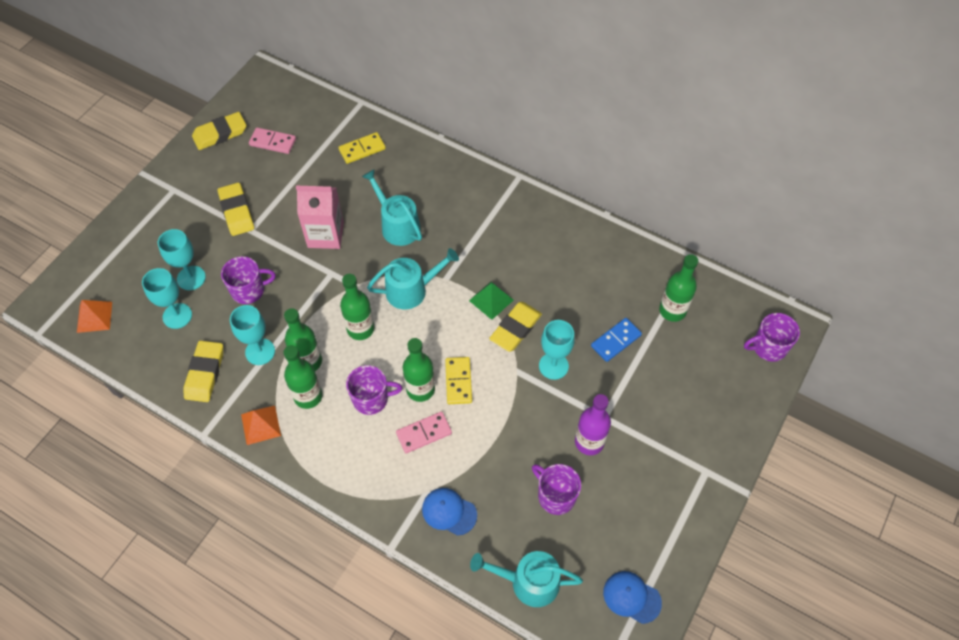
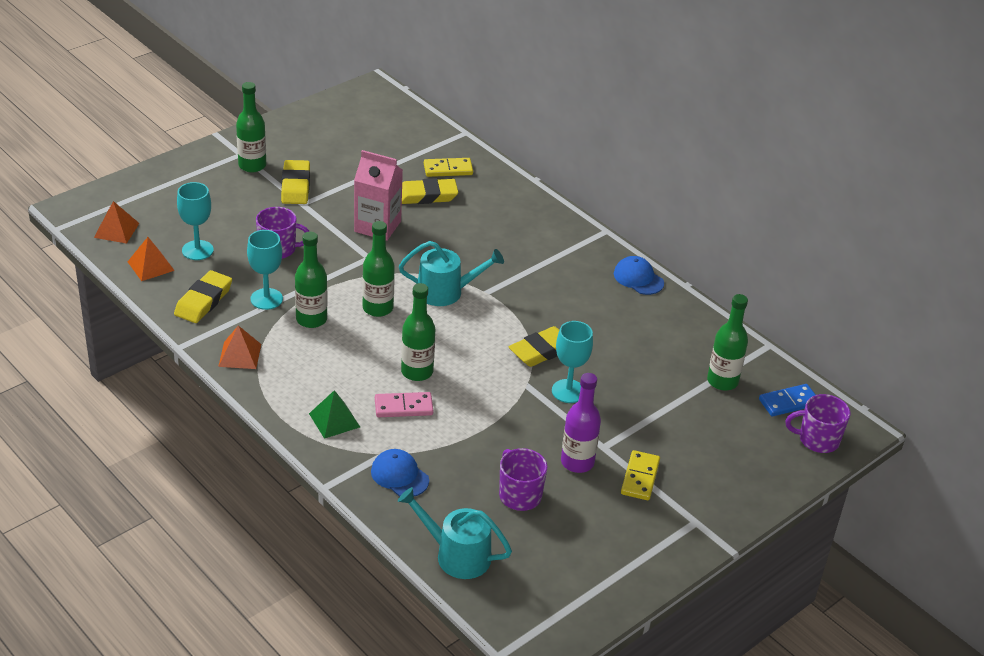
camera: 15 degrees right, 20 degrees down
(141, 348) = (150, 266): none -> orange pyramid
(191, 278) = (225, 225): turquoise goblet -> none
(220, 134) = (308, 122): yellow eraser -> yellow eraser (426, 196)
(272, 142) = (358, 142): pink domino -> none
(308, 396) = (298, 346): green bottle -> green bottle (252, 165)
(371, 399) = (362, 365): purple mug -> none
(397, 225) = (456, 238): turquoise watering can -> none
(458, 381) = (460, 376): yellow domino -> yellow domino (640, 477)
(491, 300) = (526, 321): green pyramid -> green pyramid (334, 420)
(616, 341) = (647, 389): blue domino -> blue domino (788, 402)
(631, 597) = (562, 600): blue cap -> blue cap (638, 278)

